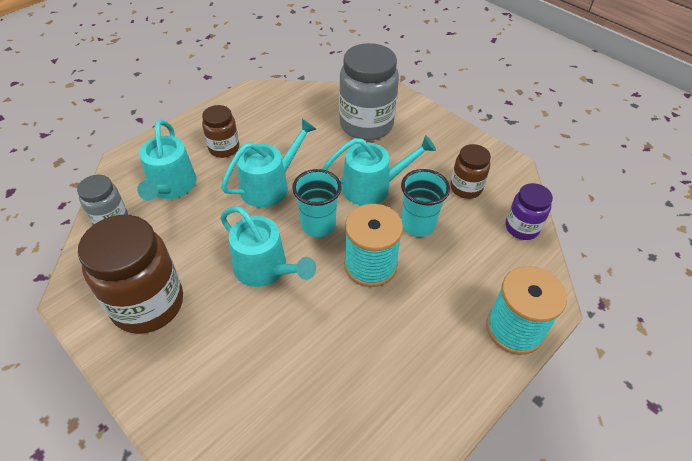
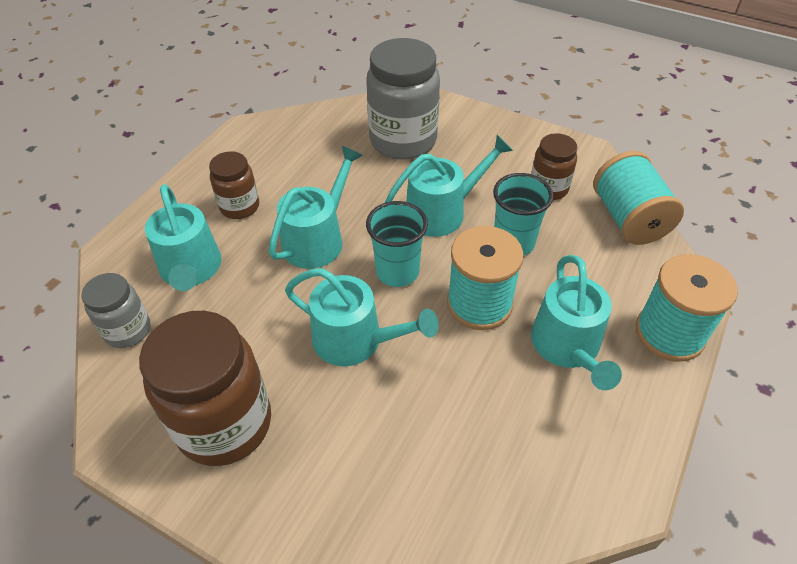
camera: 15 degrees left, 0 degrees up
(425, 317) = (568, 347): none -> turquoise watering can
(522, 228) = (628, 219): purple jar -> turquoise spool

